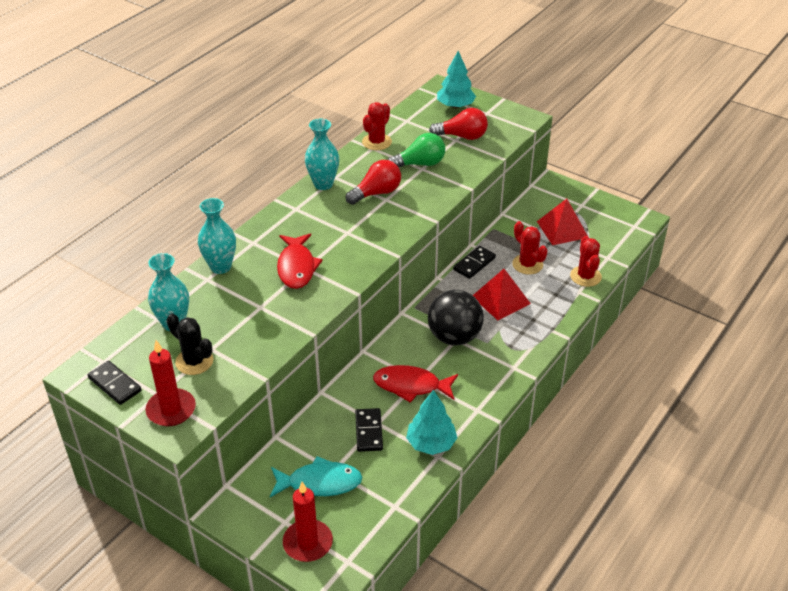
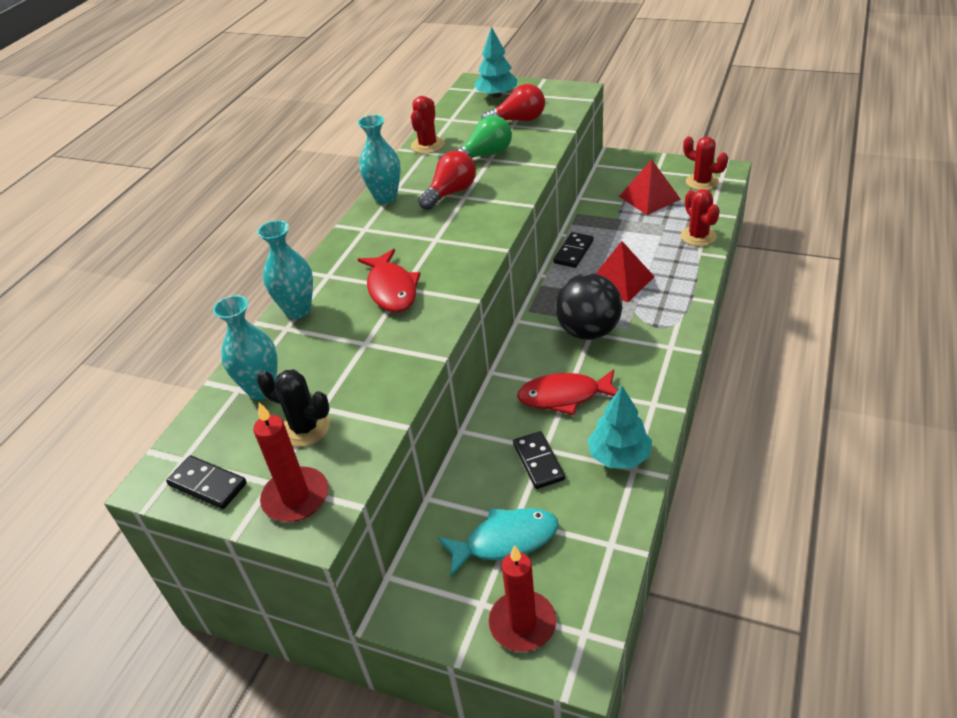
camera: 10 degrees left, 0 degrees up
(527, 264) = (631, 239): red cactus -> red cactus (702, 182)

